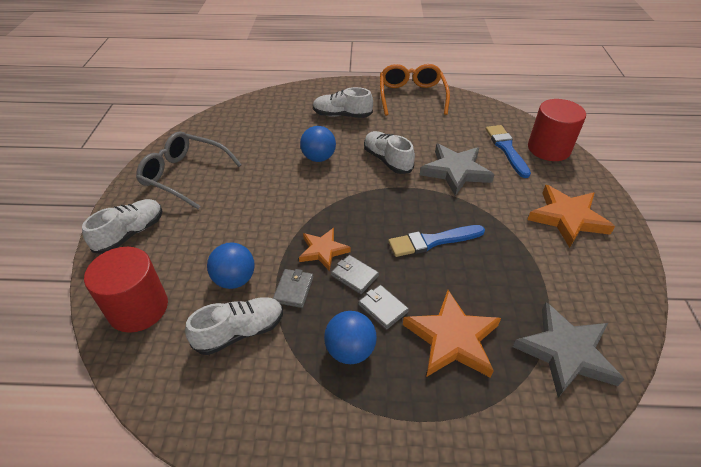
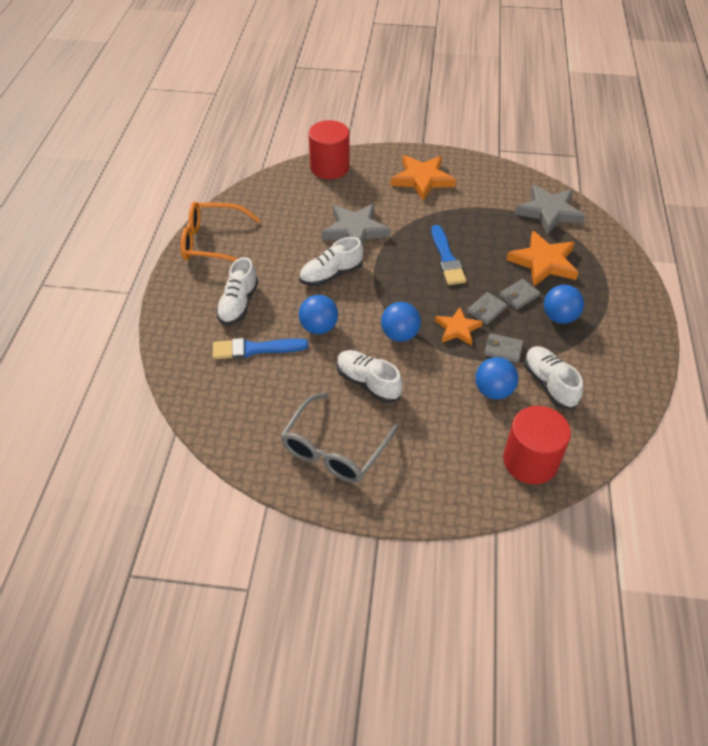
camera: 85 degrees left, 5 degrees up
(130, 234) = (431, 487): white shoe -> white shoe (368, 383)
(312, 208) = (399, 335): none -> blue ball
(506, 149) = (325, 192): blue brush -> blue brush (255, 349)

